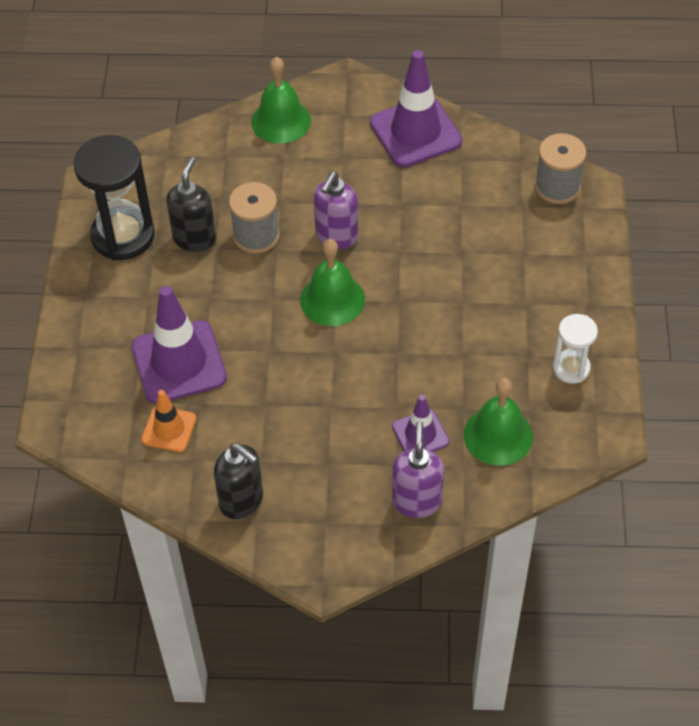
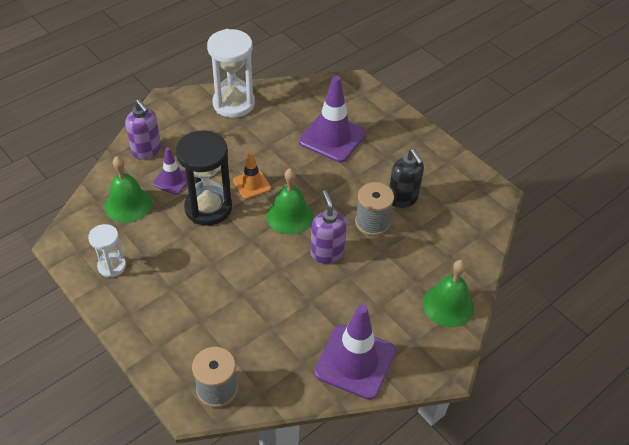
camera: 135 degrees right, 5 degrees down
(123, 236) = (440, 175): black hourglass -> black hourglass (208, 208)
(169, 429) = (301, 109): orange traffic cone -> orange traffic cone (252, 184)
(242, 501) = (233, 104): black soap dispenser -> white hourglass

